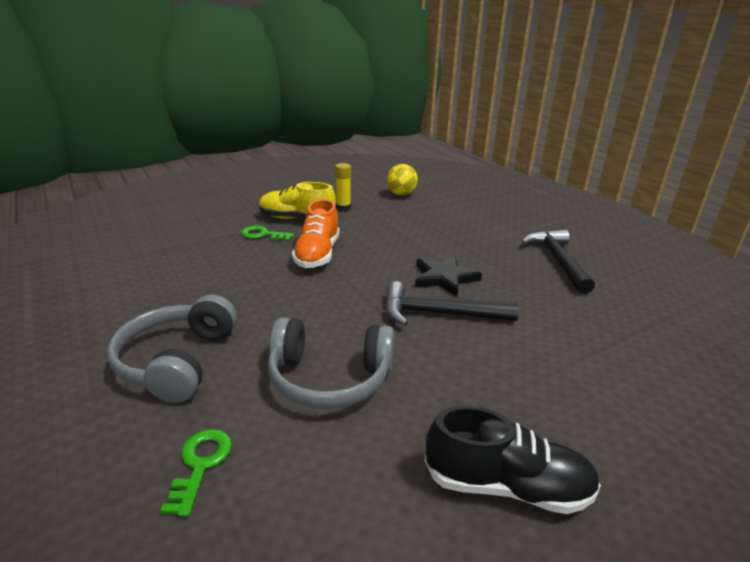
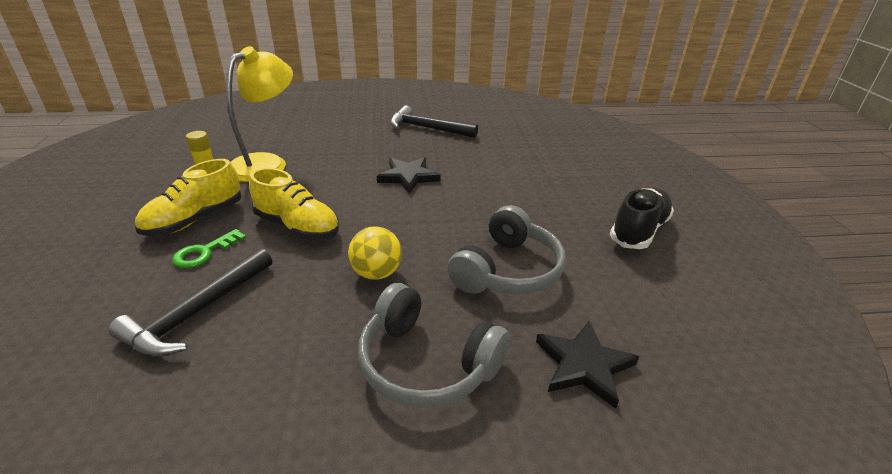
camera: 65 degrees left, 5 degrees up
(200, 465) = (583, 365): green key -> black star
(317, 254) = (297, 226): orange shoe -> yellow shoe
(393, 214) = (266, 163): none -> yellow lamp
(401, 194) = (228, 146): yellow ball -> yellow ball (376, 273)
(439, 314) = (457, 196): black hammer -> black hammer (198, 312)

